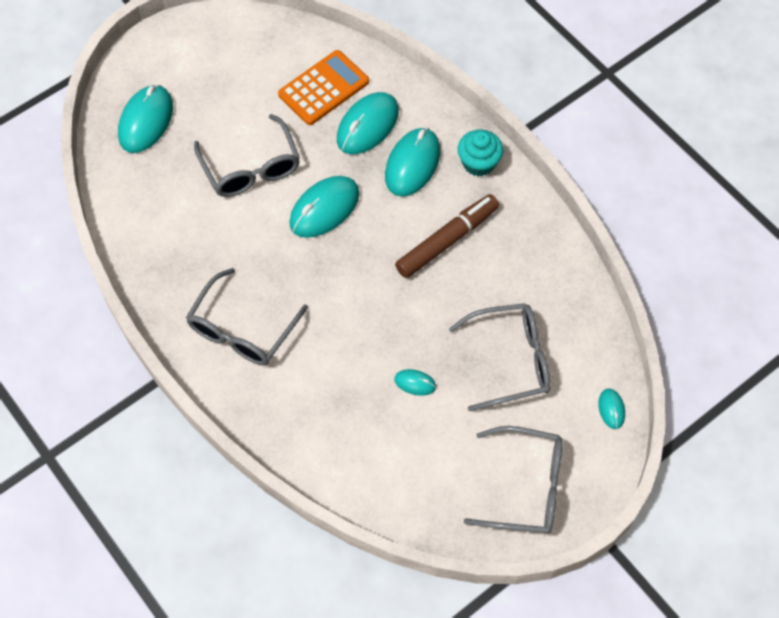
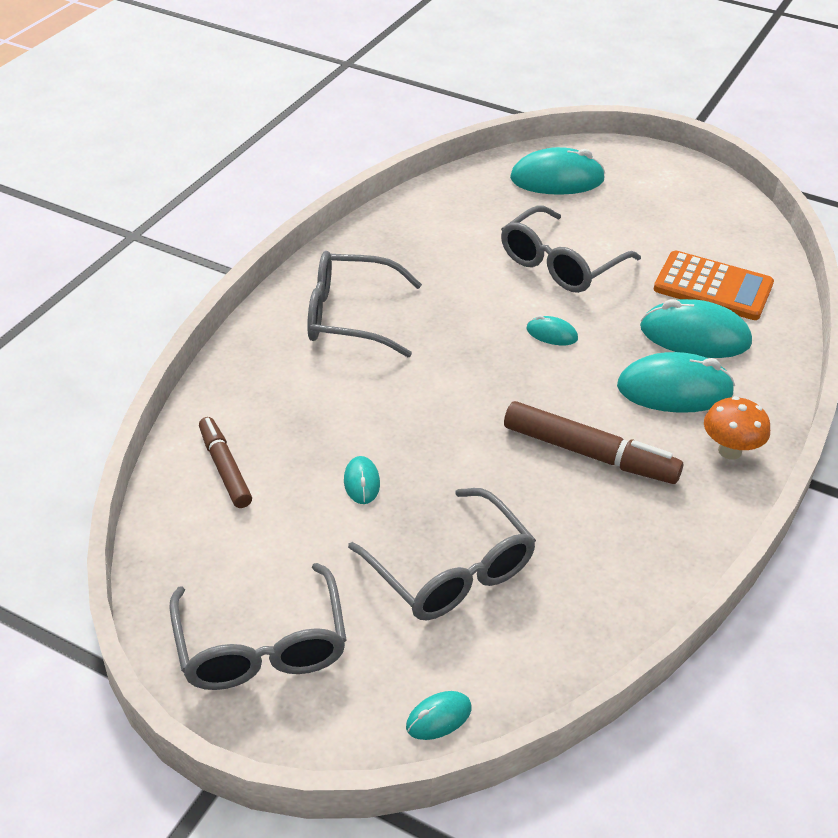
camera: 65 degrees right, 20 degrees down
(324, 209) = (551, 334): turquoise mouse -> turquoise mouse, size x0.48
(365, 463) = (225, 468): none -> brown marker
(478, 163) = (729, 451): turquoise cupcake -> orange mushroom

